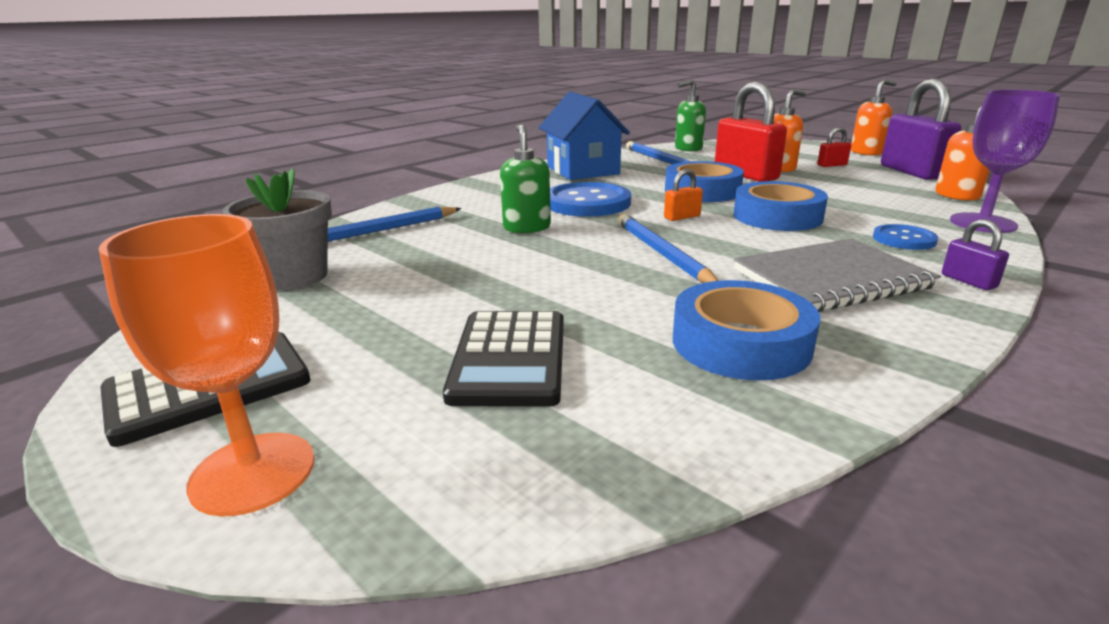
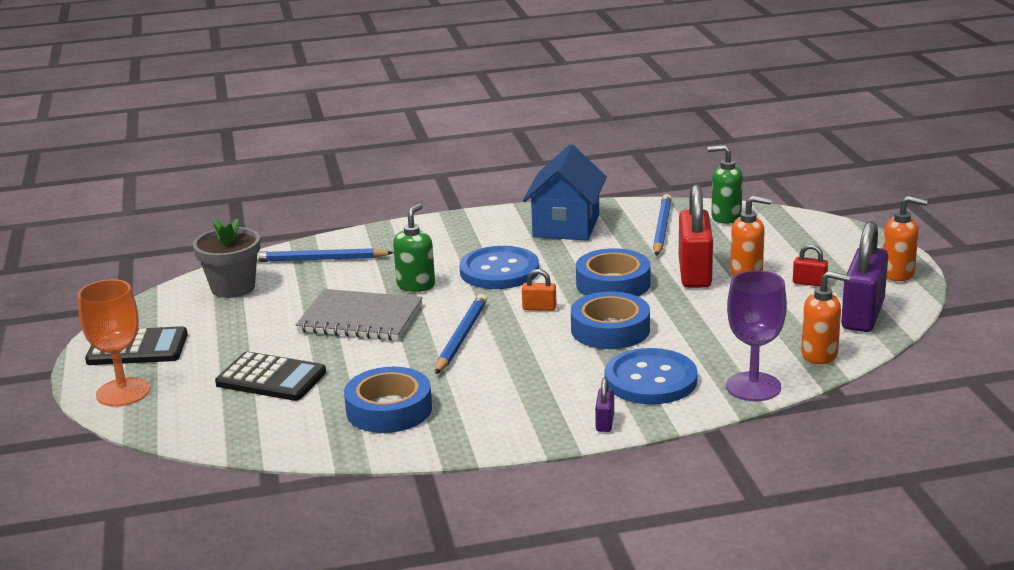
camera: 35 degrees right, 0 degrees up
(510, 358) = (271, 378): black calculator -> black calculator turned 105 degrees counterclockwise
(831, 278) = (524, 391): grey notebook -> grey notebook (360, 318)
(904, 239) = (650, 380): blue button -> blue button, size x1.85

